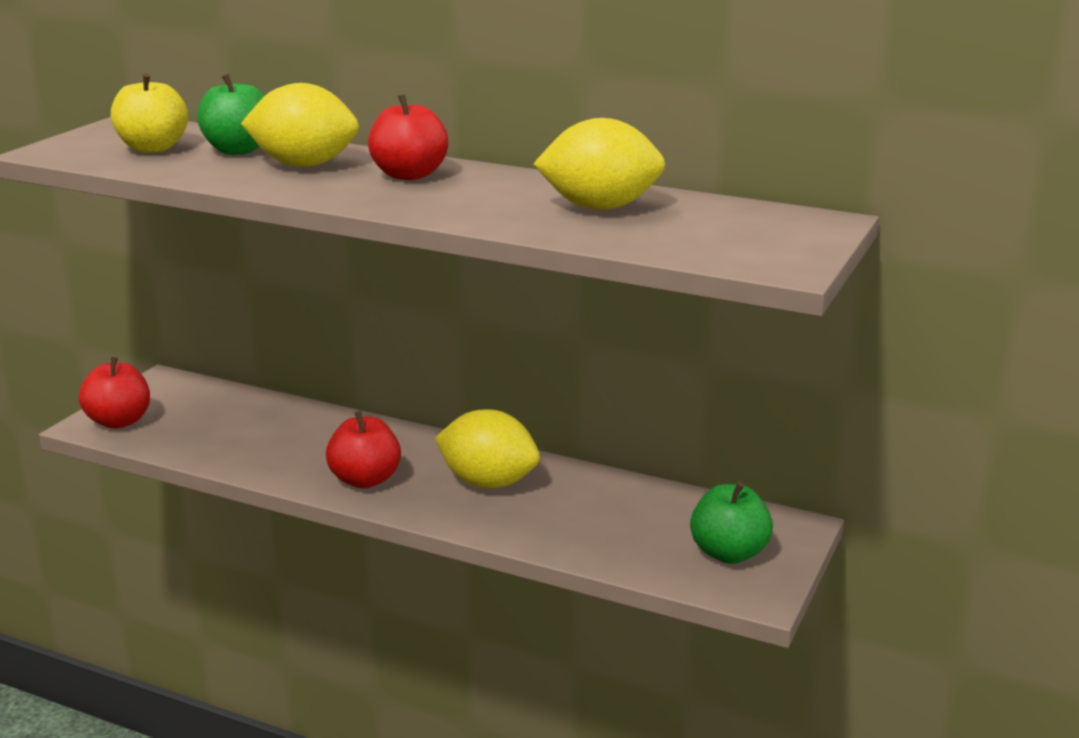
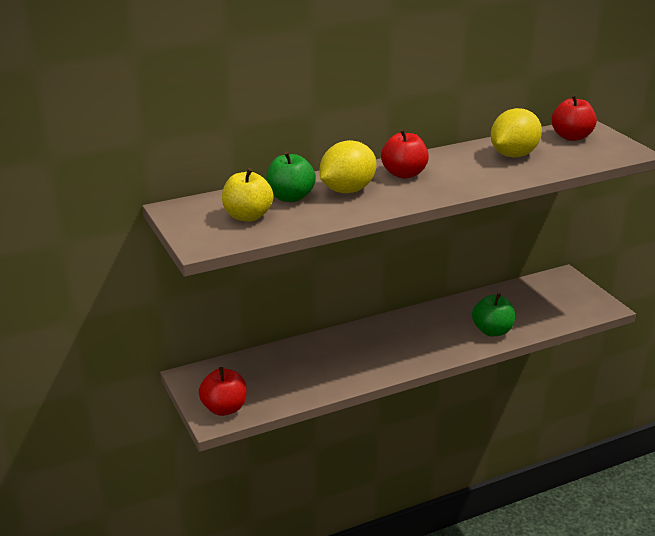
camera: 50 degrees left, 5 degrees up
(365, 480) = (398, 357): red apple -> red apple (571, 137)
(488, 483) = (442, 326): yellow lemon -> none
(728, 553) = (569, 299): green apple -> green apple (492, 331)

